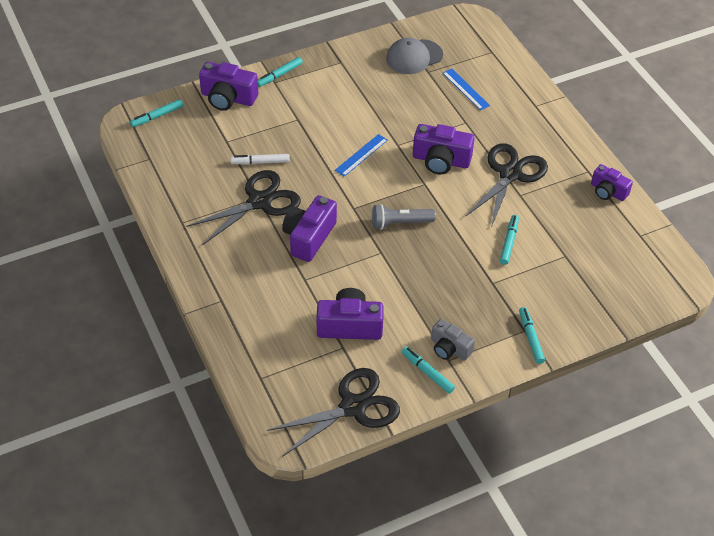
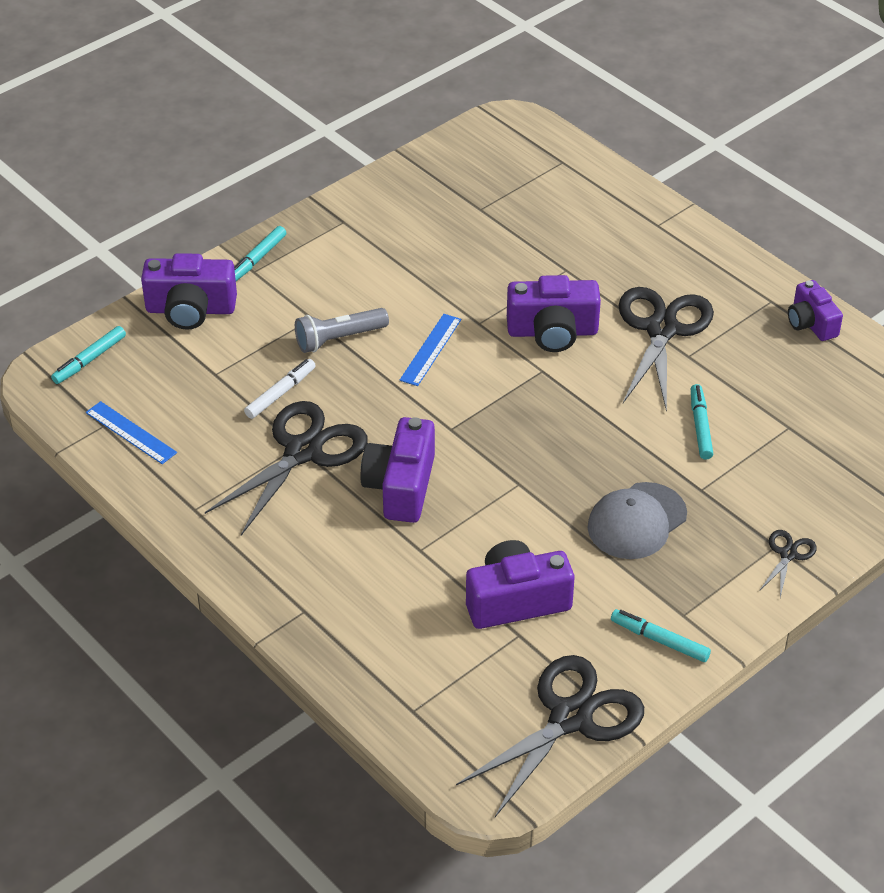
camera: 15 degrees left, 5 degrees down
(260, 162) = (280, 393): white marker -> white marker turned 150 degrees clockwise
(400, 223) = (530, 435): grey flashlight -> grey flashlight (339, 339)
(414, 57) = (450, 192): grey cap -> grey cap (637, 521)
(449, 348) = (677, 598): grey camera -> none
(465, 89) = (546, 222): blue ruler -> blue ruler (131, 432)
(530, 338) = (788, 554): turquoise marker -> black scissors
(608, 191) = (811, 323): purple camera -> purple camera turned 45 degrees clockwise

